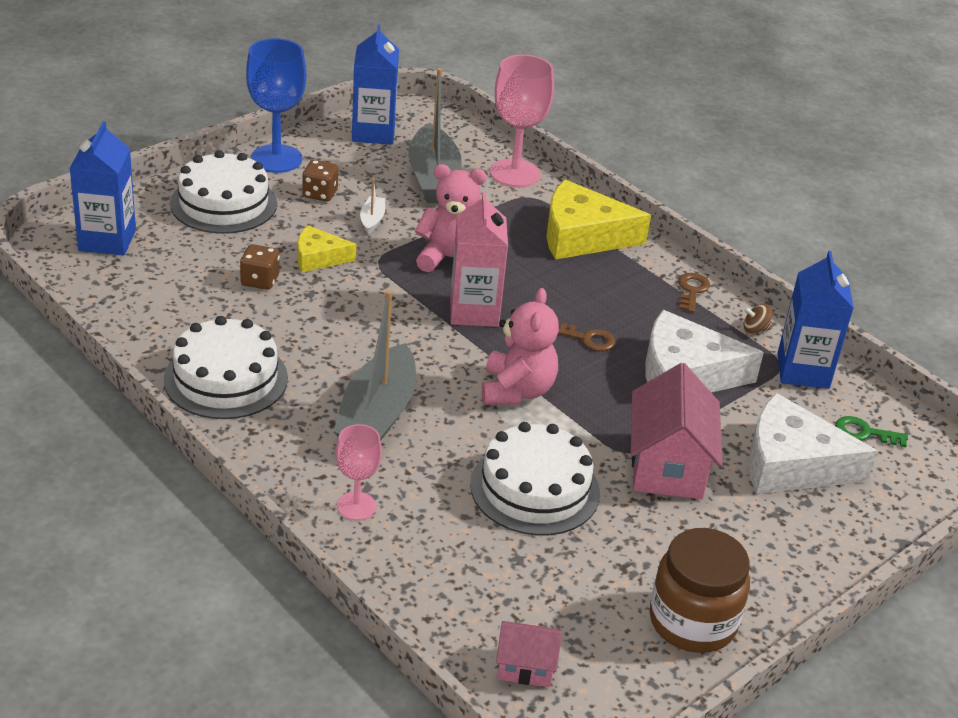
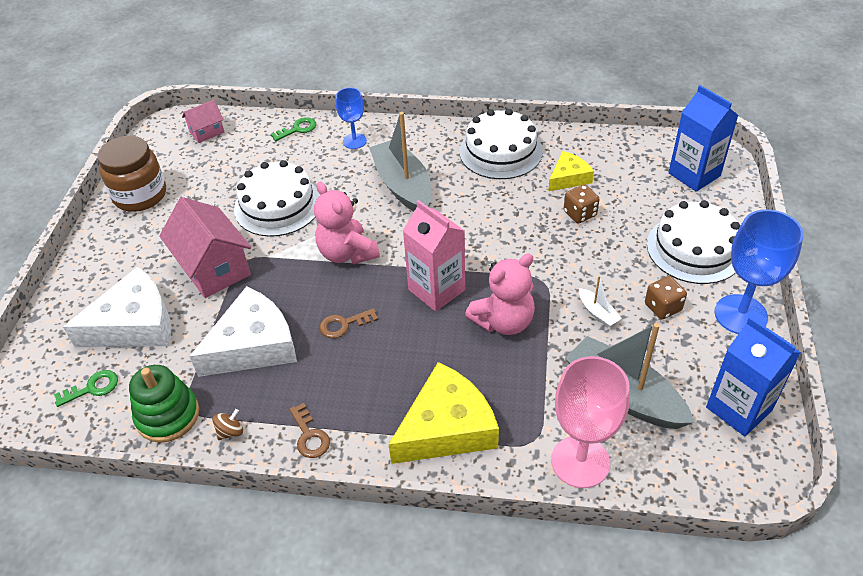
camera: 145 degrees right, 10 degrees up
(318, 257) = (578, 255): yellow cheese -> yellow cheese (568, 178)
(356, 506) = (354, 141): pink goblet -> blue goblet
(402, 577) = (297, 129): none -> green key
(803, 371) = (168, 415): blue carton -> green stacking toy

